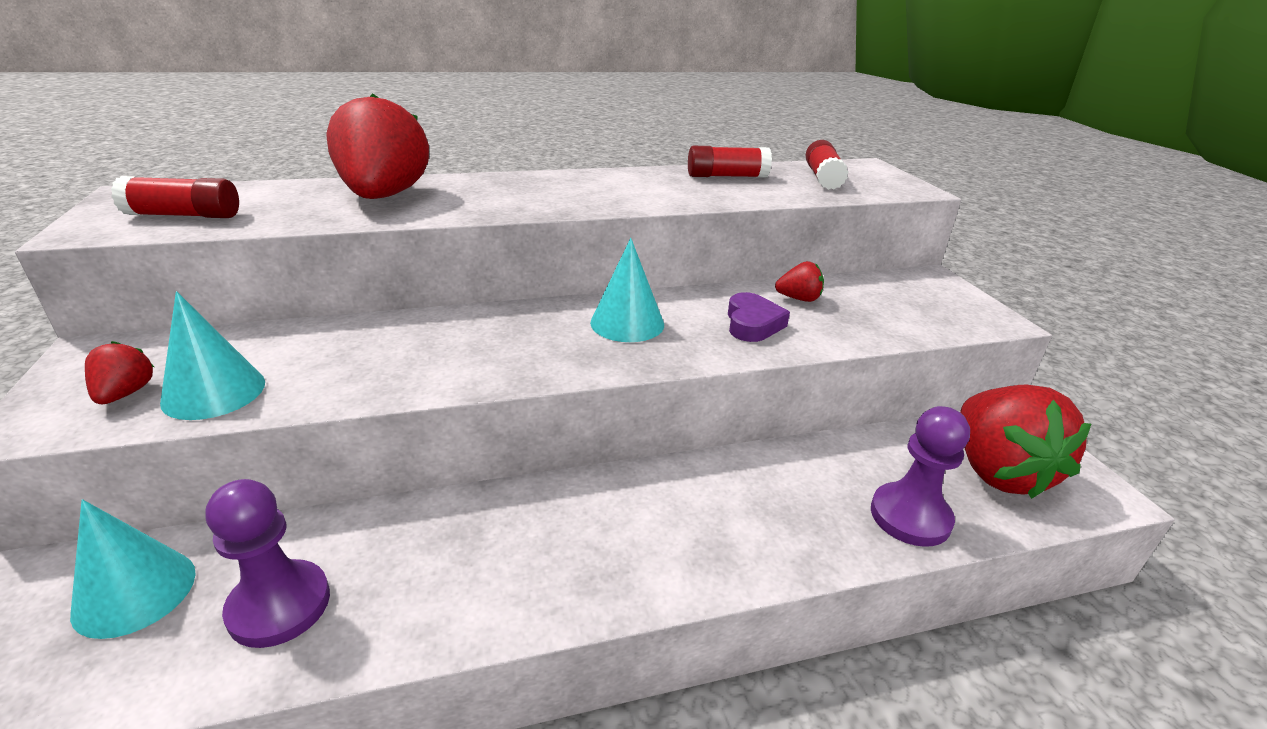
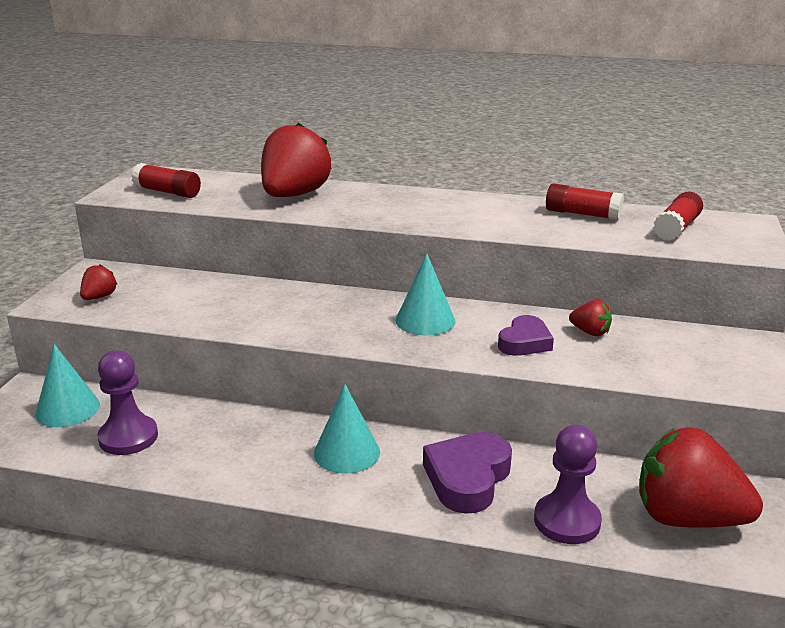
camera: 30 degrees right, 5 degrees down
(214, 392) = (141, 306): turquoise cone -> turquoise cone (346, 452)
(773, 500) = (467, 478): none -> purple heart
(997, 471) = (687, 518): red strawberry -> red strawberry turned 90 degrees clockwise

